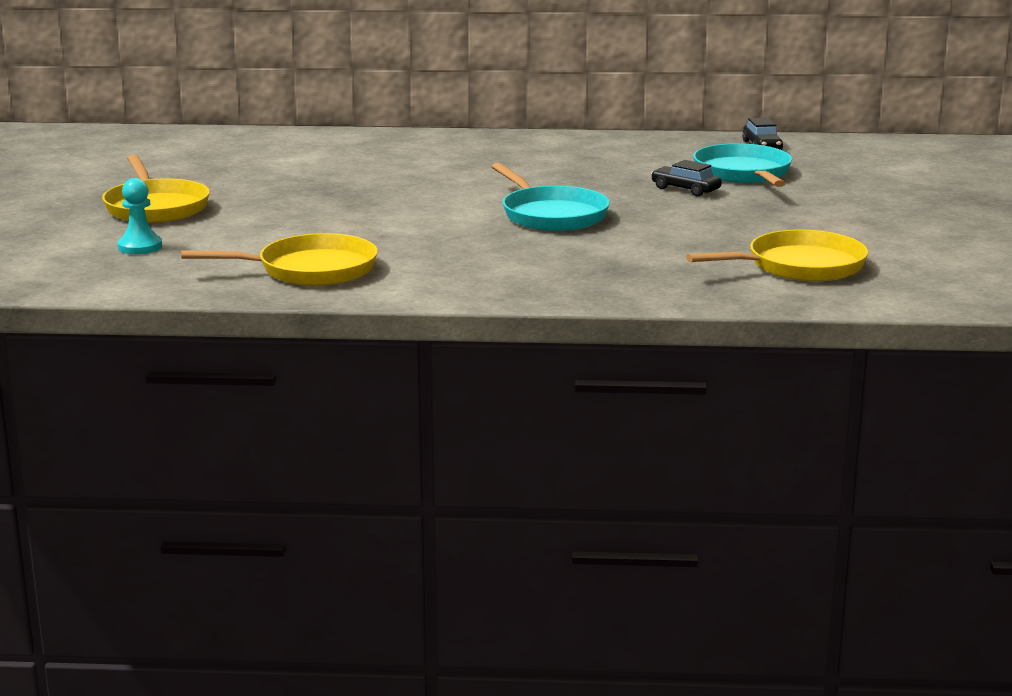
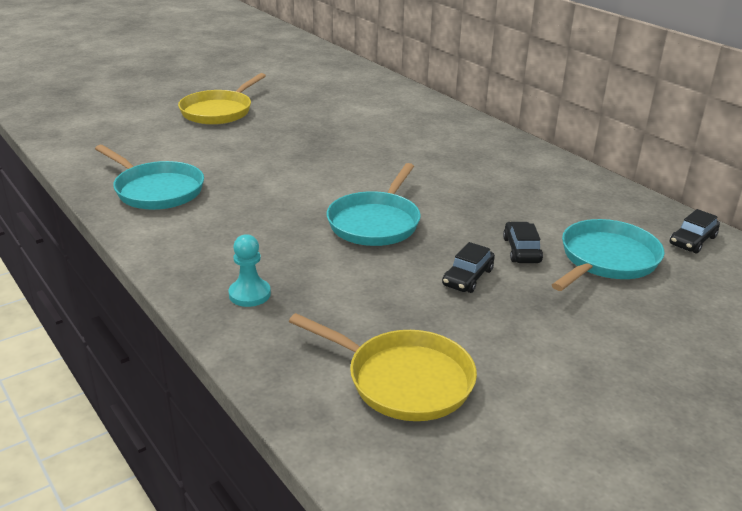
camera: 50 degrees right, 10 degrees up
(140, 247) = (144, 133): turquoise pawn -> turquoise pawn (249, 294)
(310, 270) = (156, 190): yellow pan -> turquoise pan
(696, 214) = (467, 277): none -> black car

